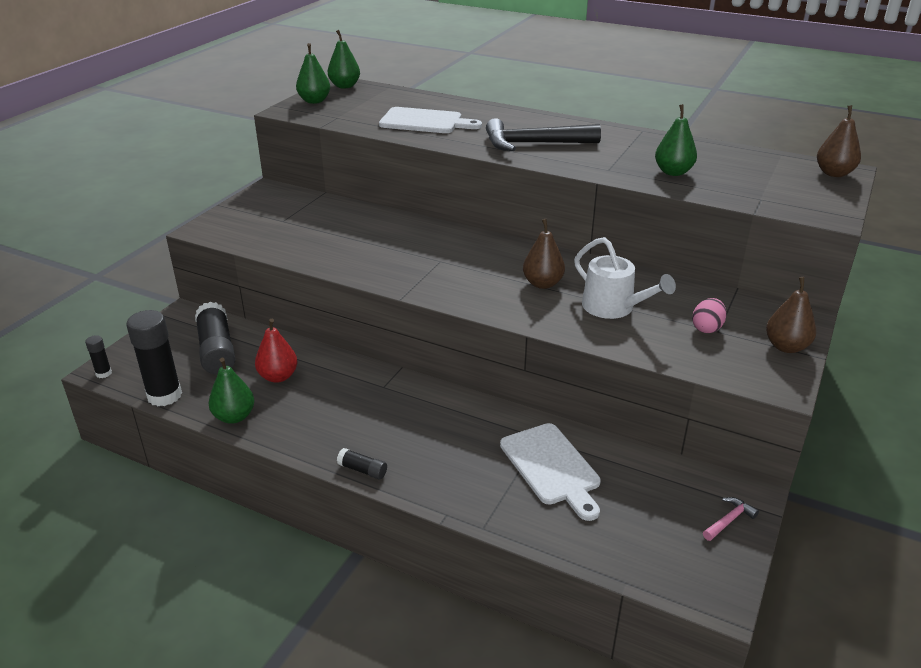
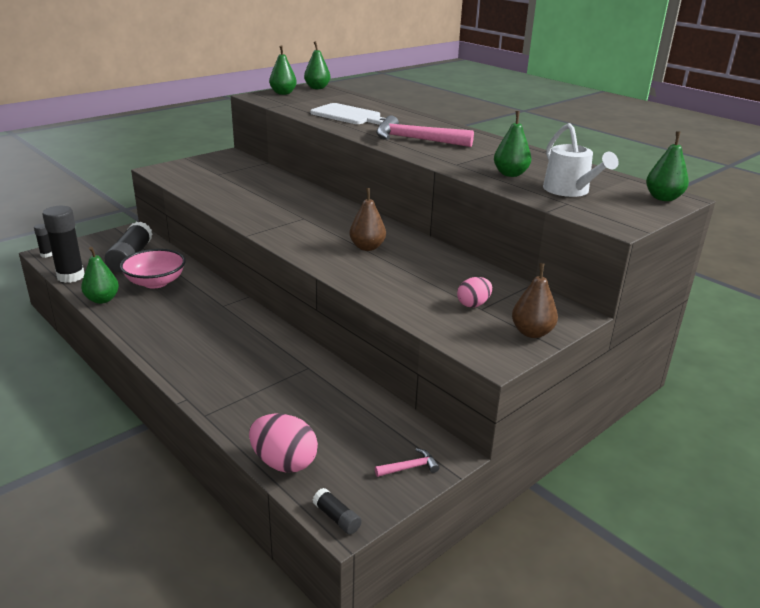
camera: 20 degrees right, 5 degrees down
(278, 376) = (155, 282): red pear -> pink bowl
(362, 470) = (155, 354): black glue stick -> black glue stick (336, 518)
(533, 144) = (415, 140): black hammer -> pink hammer
(552, 467) = (297, 389): white cutting board -> none
(610, 556) = (284, 463): none -> pink egg
(613, 307) = (407, 274): white watering can -> white watering can (569, 191)
(834, 173) = (663, 198): brown pear -> green pear

